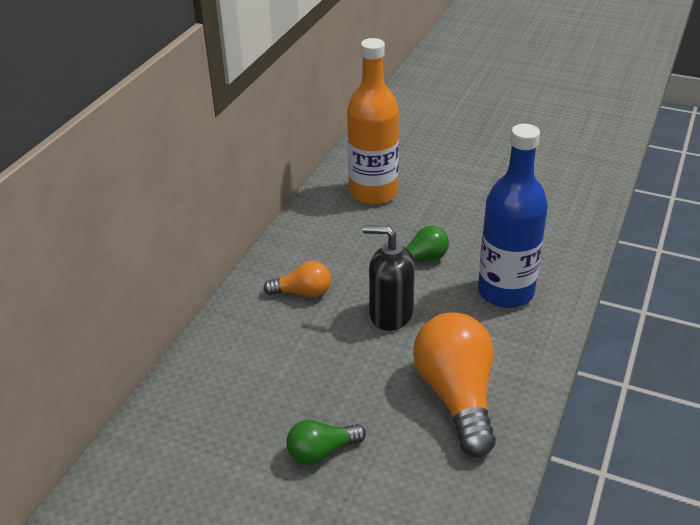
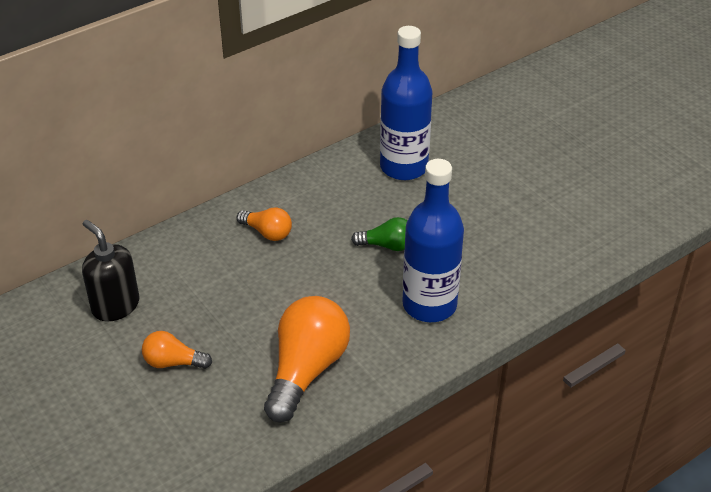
camera: 30 degrees right, 5 degrees up
(322, 452) = (173, 362): green light bulb -> orange light bulb
(373, 193) = (404, 167): orange bottle -> blue bottle
(390, 314) = (318, 281): black soap dispenser -> black soap dispenser (115, 306)

